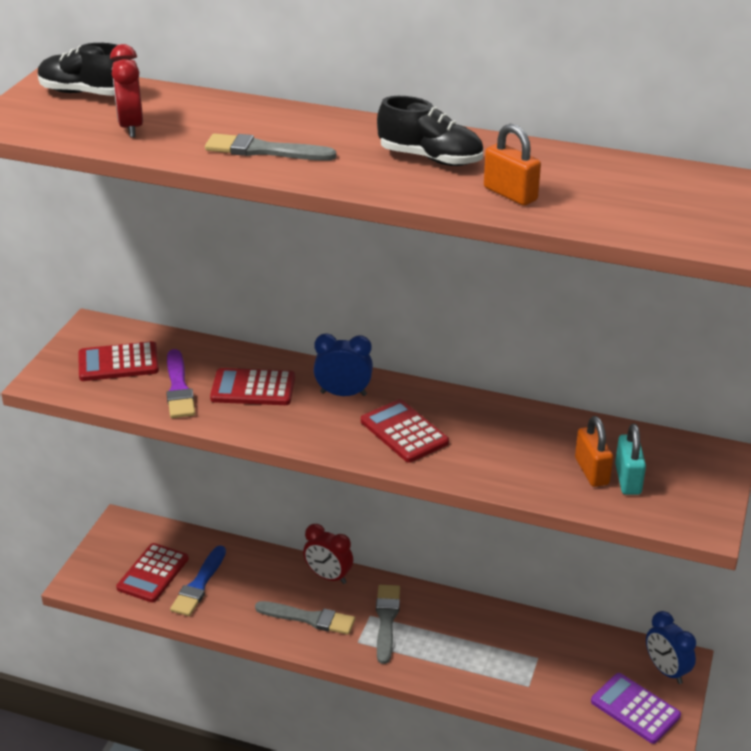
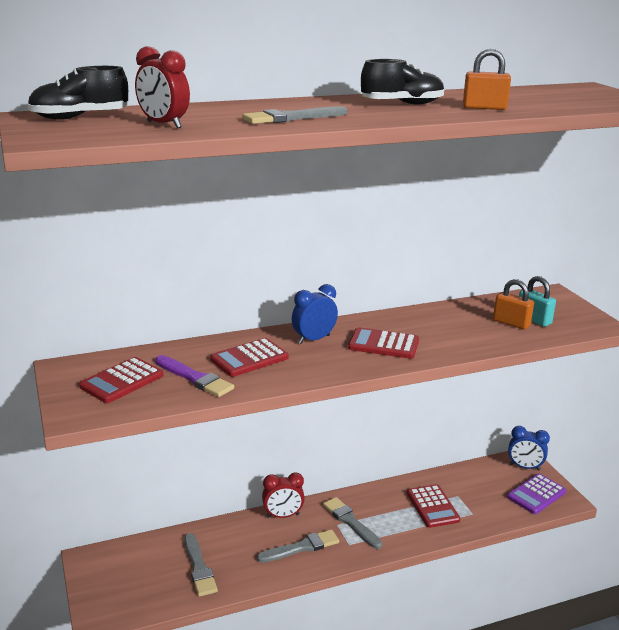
camera: 40 degrees left, 10 degrees down
(153, 573) = (154, 579): red calculator -> red calculator (433, 506)
(199, 584) = (199, 568): blue brush -> grey brush
(635, 709) = (536, 494): purple calculator -> purple calculator turned 45 degrees counterclockwise

